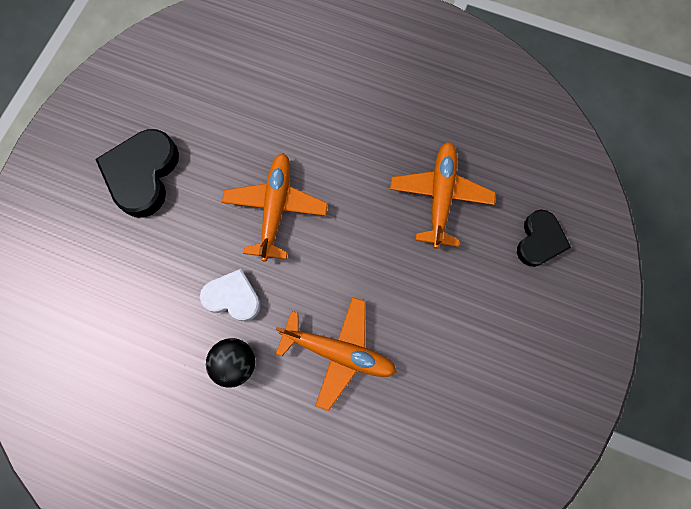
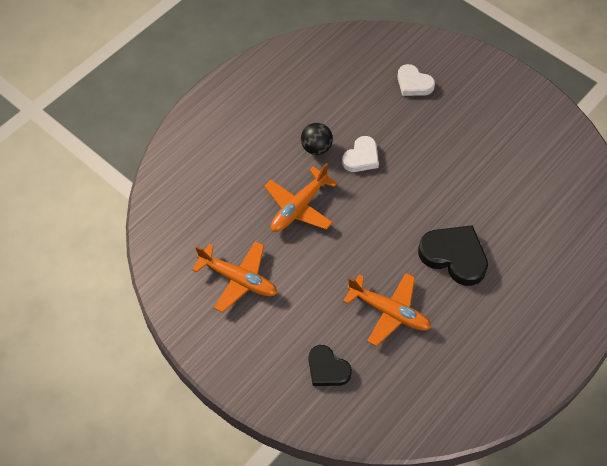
camera: 110 degrees right, 15 degrees down
(87, 267) = (413, 83): none -> white heart
(143, 174) = (472, 127): black heart -> black heart (454, 256)
(276, 208) = (418, 200): orange plane -> orange plane (238, 279)

